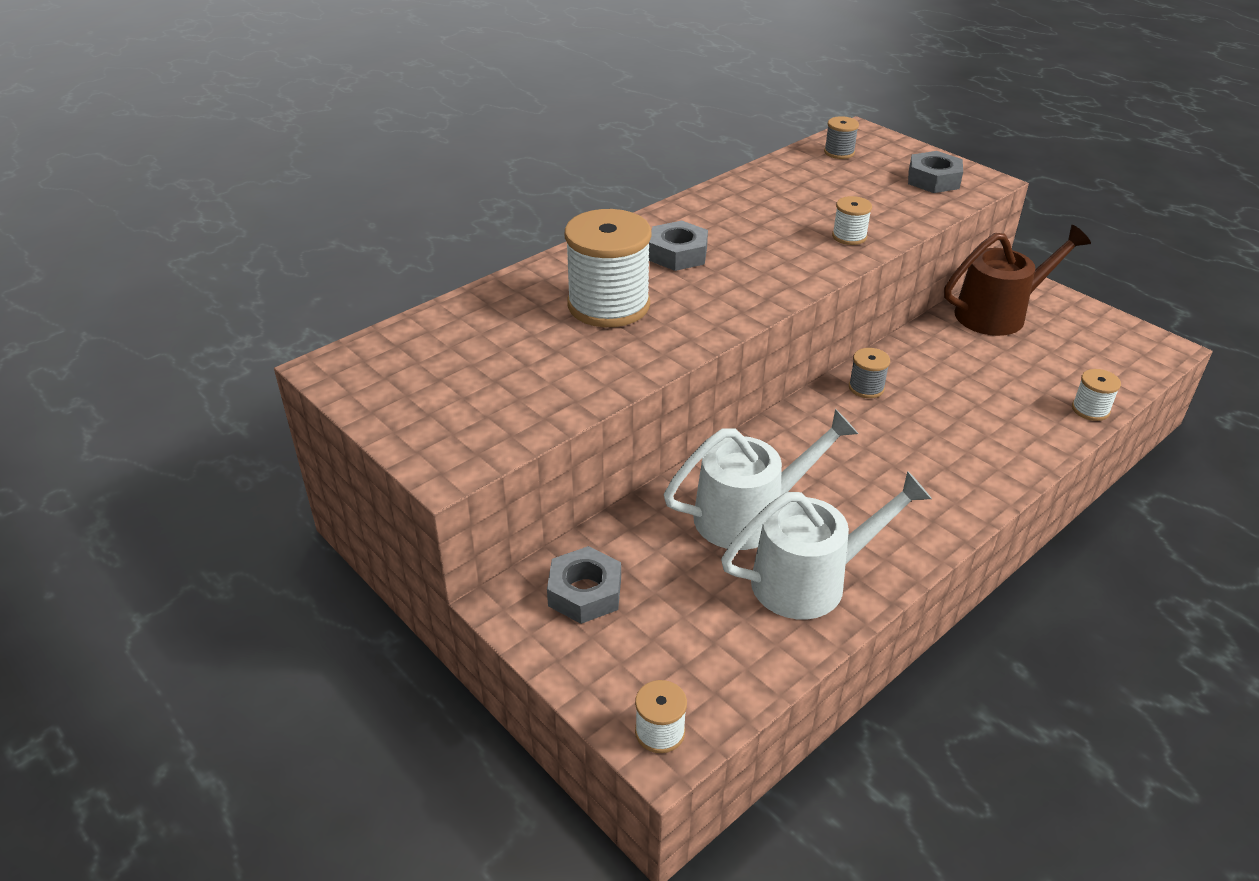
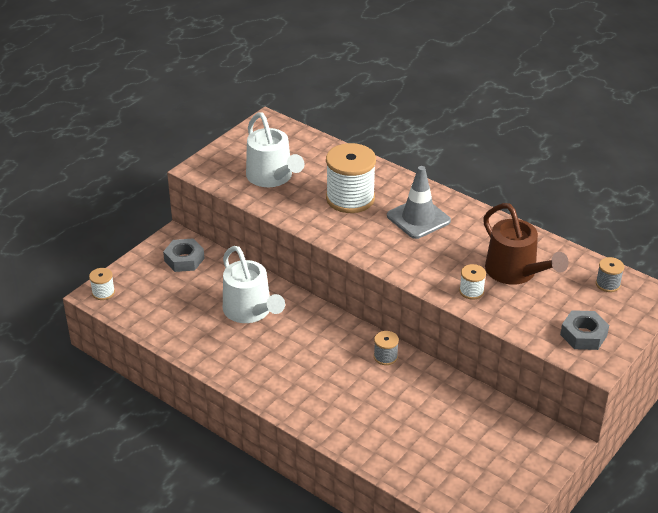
camera: 80 degrees right, 0 degrees up
(678, 254) = (418, 218): grey nut -> grey traffic cone
(811, 580) = (204, 337): white watering can -> white watering can (272, 177)
(999, 313) = (506, 430): brown watering can -> brown watering can (516, 272)
(1090, 409) = (393, 471): white spool -> none

